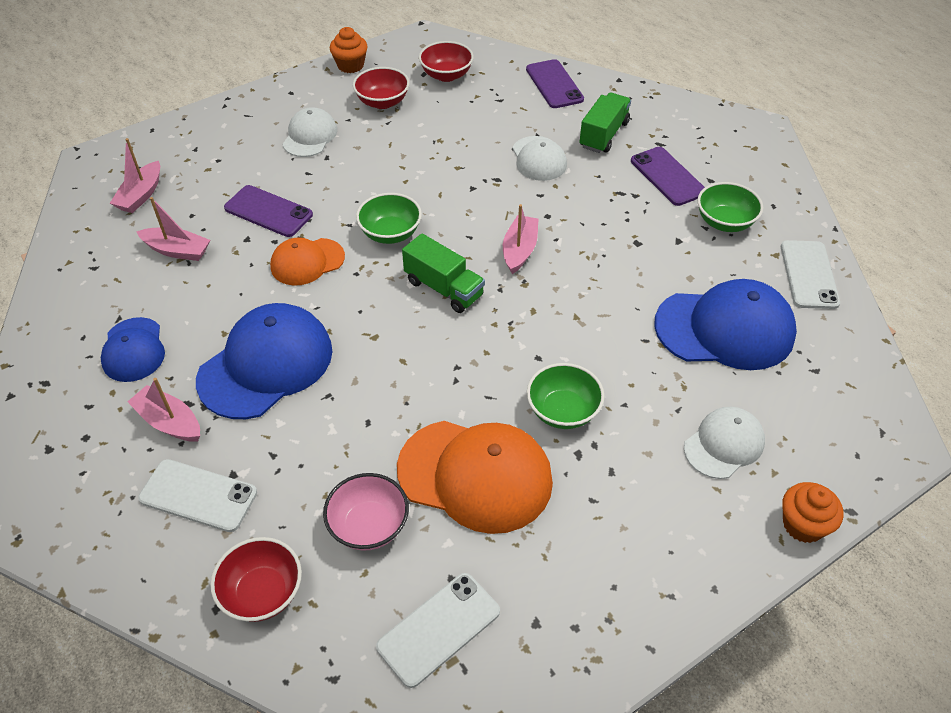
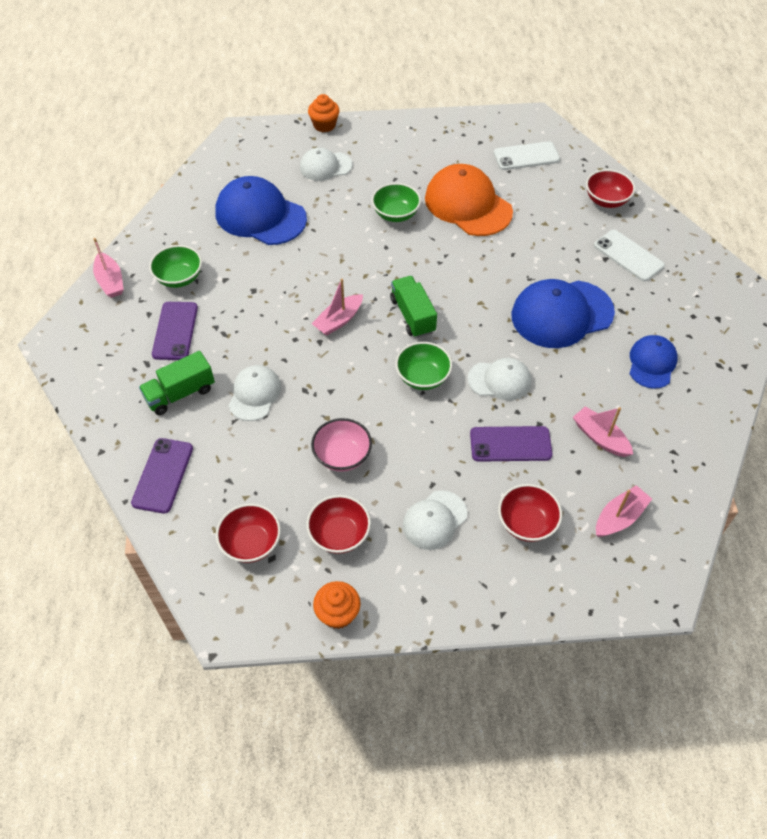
camera: 150 degrees left, 5 degrees up
(169, 422) = (636, 303): pink boat -> pink boat (110, 281)
(227, 162) = (526, 523): none -> red bowl
(268, 211) = (510, 444): purple phone -> purple phone turned 60 degrees counterclockwise
(307, 262) = (499, 380): orange cap -> white cap
(369, 526) = (538, 206): pink bowl -> pink bowl (342, 455)
(809, 274) = (172, 223): white phone -> none

